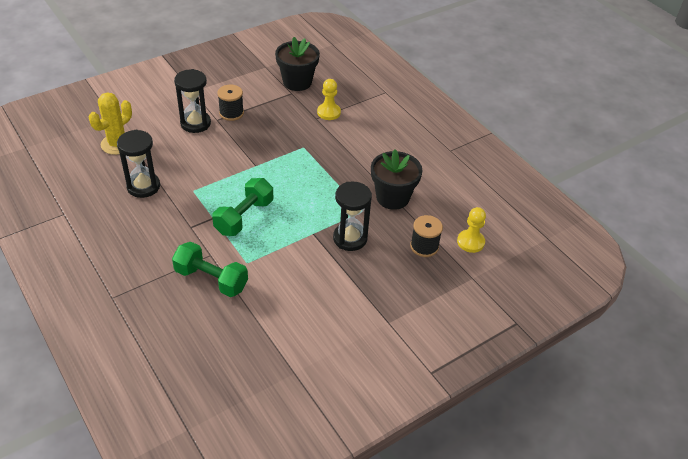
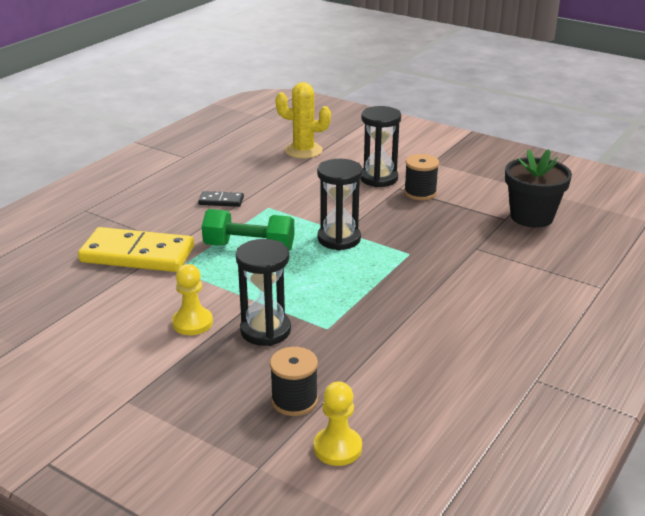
camera: 70 degrees right, 15 degrees down
(143, 186) = (252, 180): black hourglass -> black hourglass (339, 239)
(163, 212) = (221, 201): none -> black domino
(211, 279) = (137, 254): green dumbbell -> yellow domino
(328, 112) = (498, 254): yellow pawn -> yellow pawn (192, 323)
(392, 197) = (375, 347): black flower pot -> none

